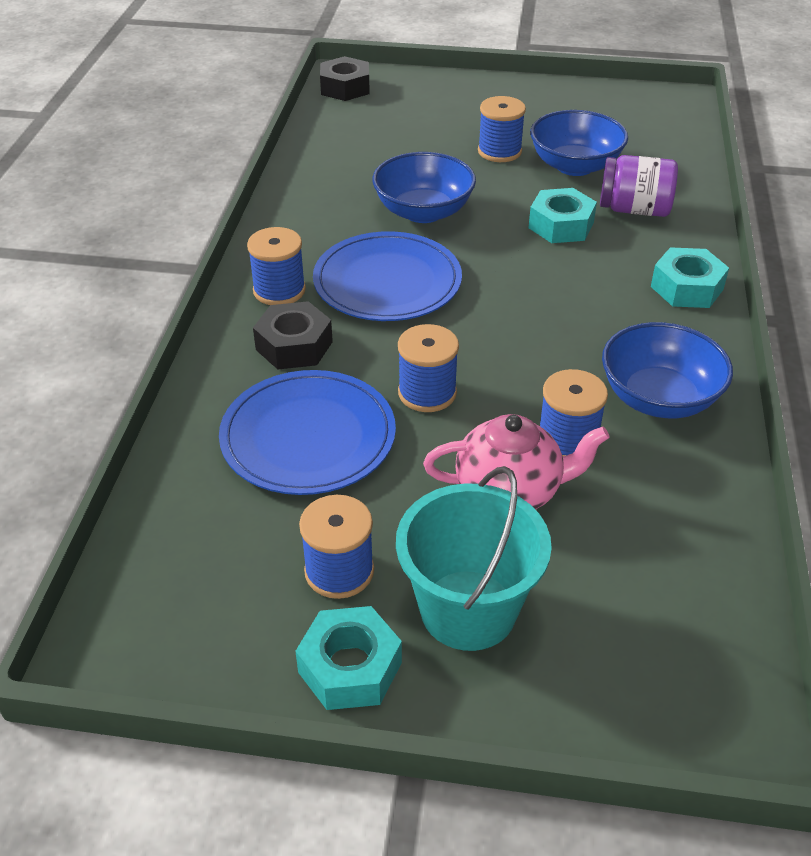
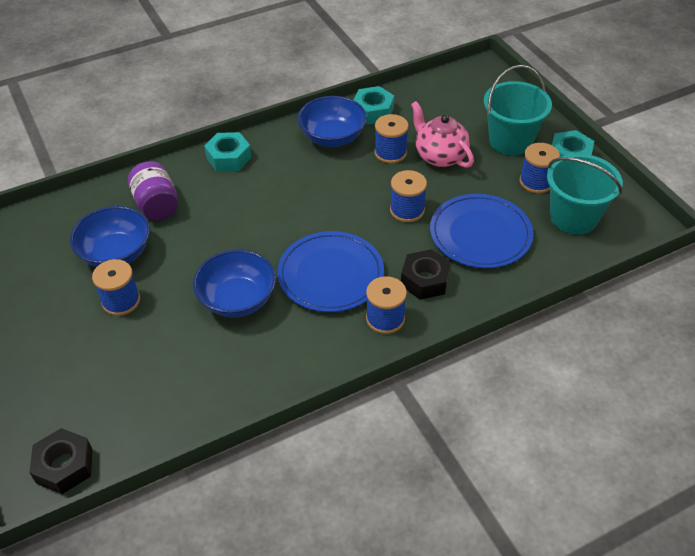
camera: 125 degrees left, 5 degrees up
(222, 561) = (573, 217): none -> turquoise bucket
(561, 225) = (202, 228): turquoise nut -> turquoise nut (373, 111)

